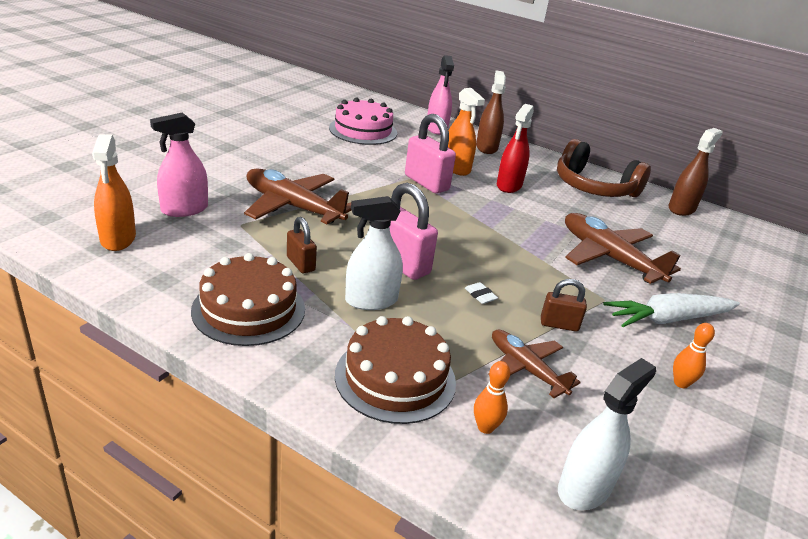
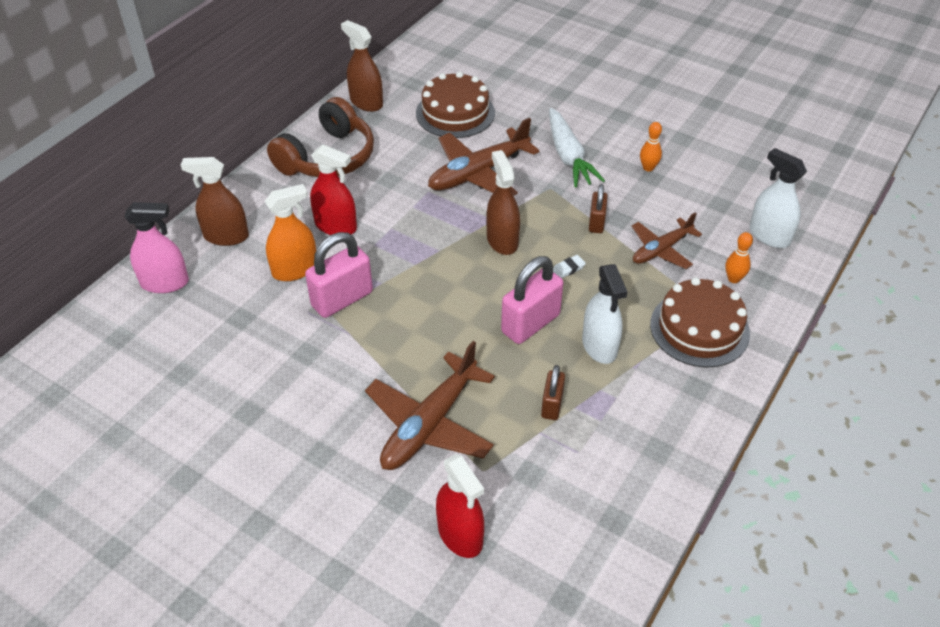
camera: 85 degrees left, 15 degrees up
(118, 239) = (545, 586): orange spray bottle -> none
(184, 209) = (460, 534): pink spray bottle -> red spray bottle
(249, 309) = (641, 437): brown cake -> brown cake (455, 113)
(300, 264) = (552, 405): brown padlock -> brown padlock turned 45 degrees counterclockwise
(363, 130) = (179, 365): pink cake -> none
(512, 261) = (502, 240): none -> brown spray bottle

